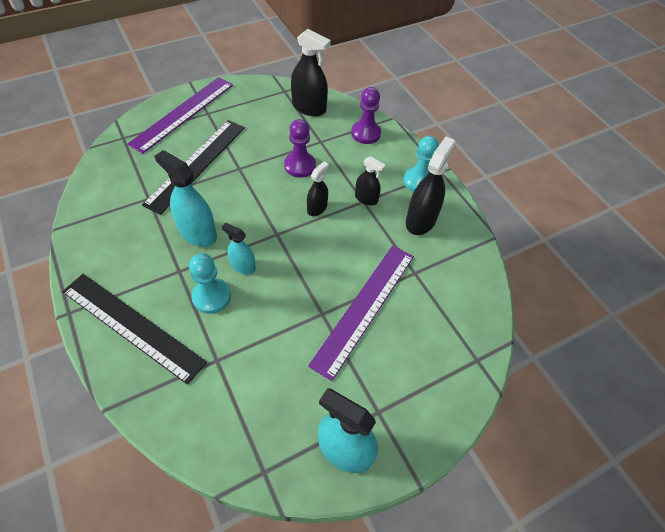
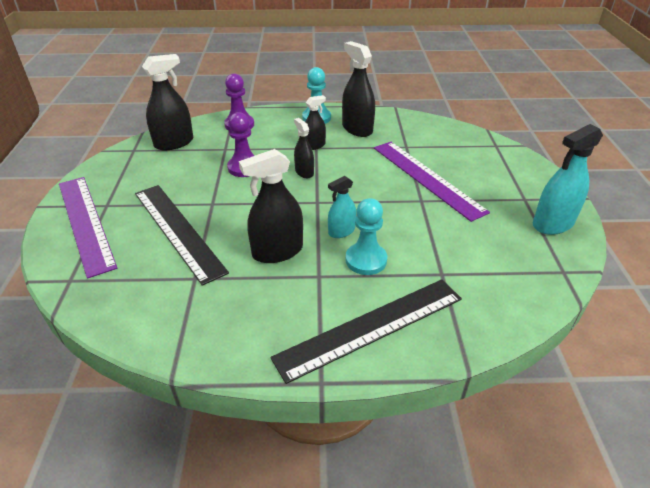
camera: 60 degrees left, 15 degrees down
(197, 233) = (277, 251): turquoise spray bottle -> black spray bottle

